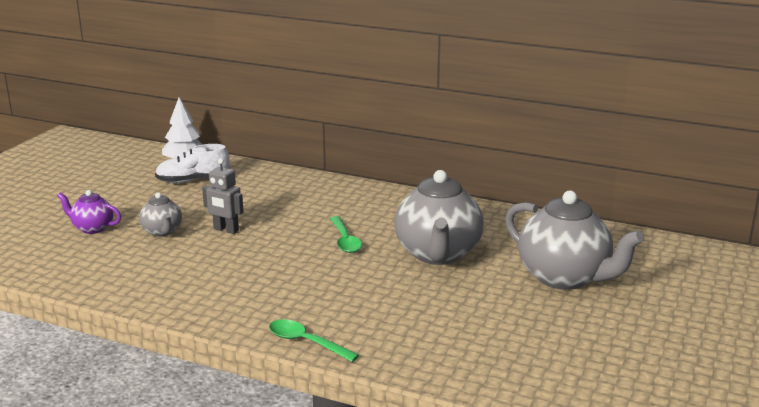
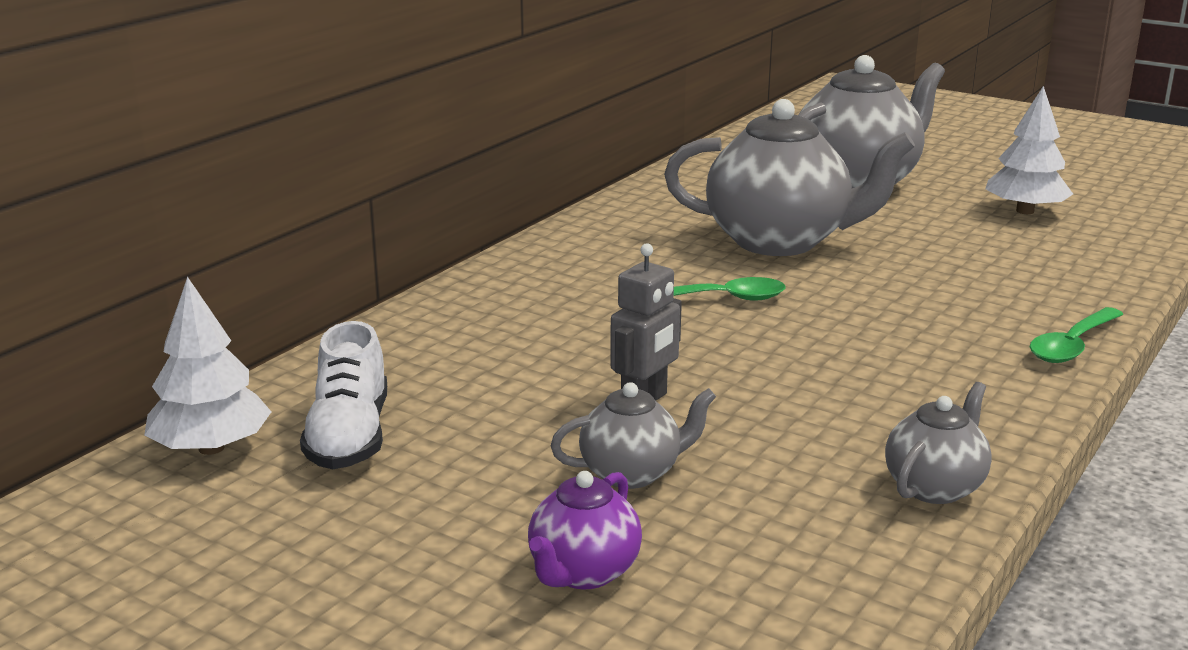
camera: 80 degrees left, 0 degrees up
(146, 295) = (935, 487): none -> grey teapot
(544, 341) = (1024, 211): none -> white tree

